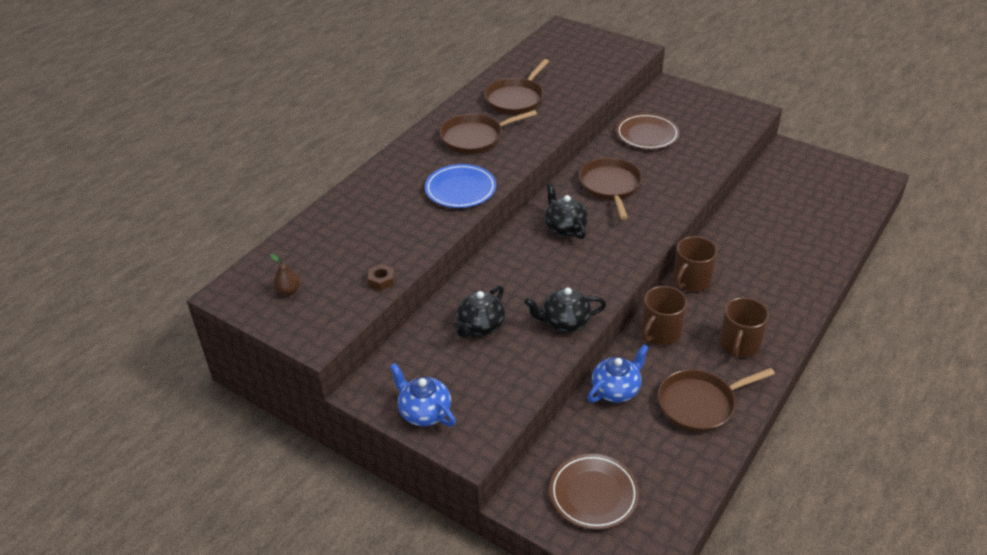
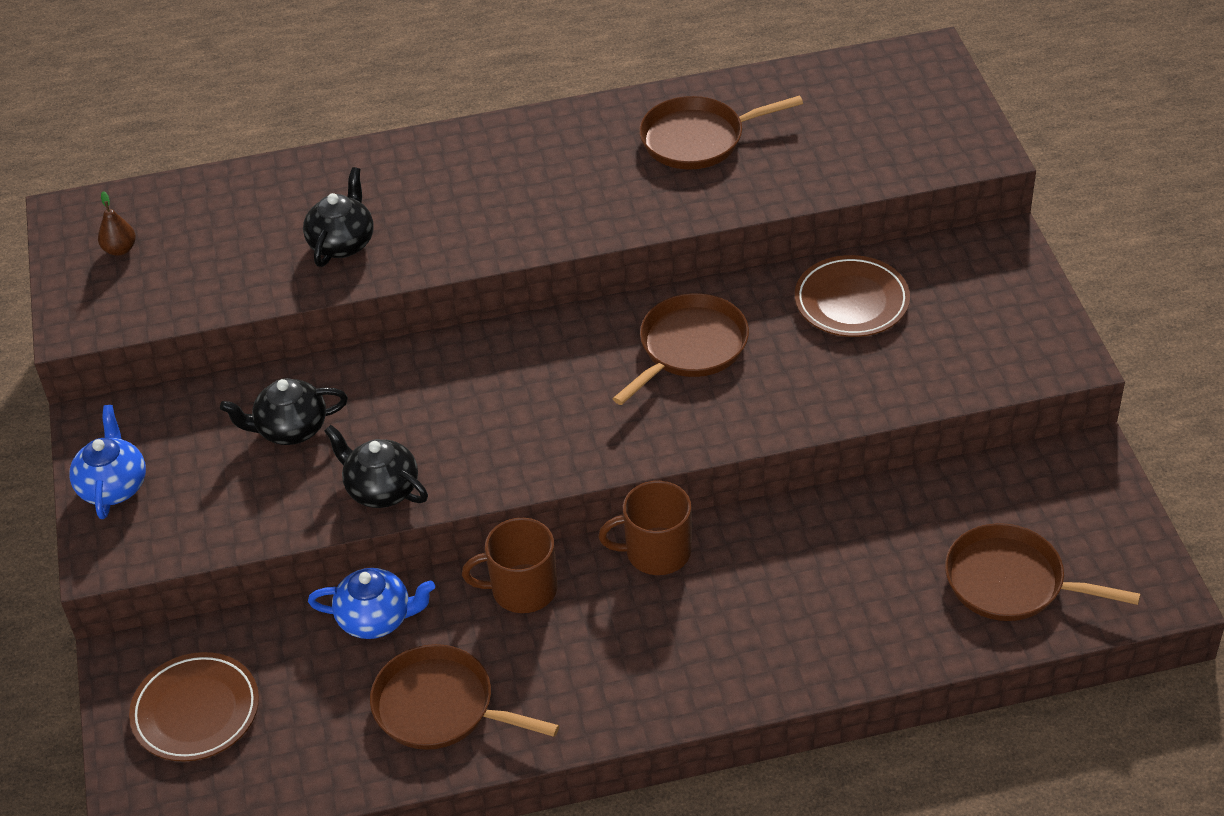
camera: 45 degrees right, 5 degrees up
(381, 281) = (217, 298): brown nut -> none
(460, 190) = (450, 234): blue plate -> none
(475, 138) = (566, 169): brown pan -> brown pan (1010, 582)
(565, 228) = (552, 368): black teapot -> black teapot (342, 243)
(739, 345) = (591, 675): brown mug -> none

